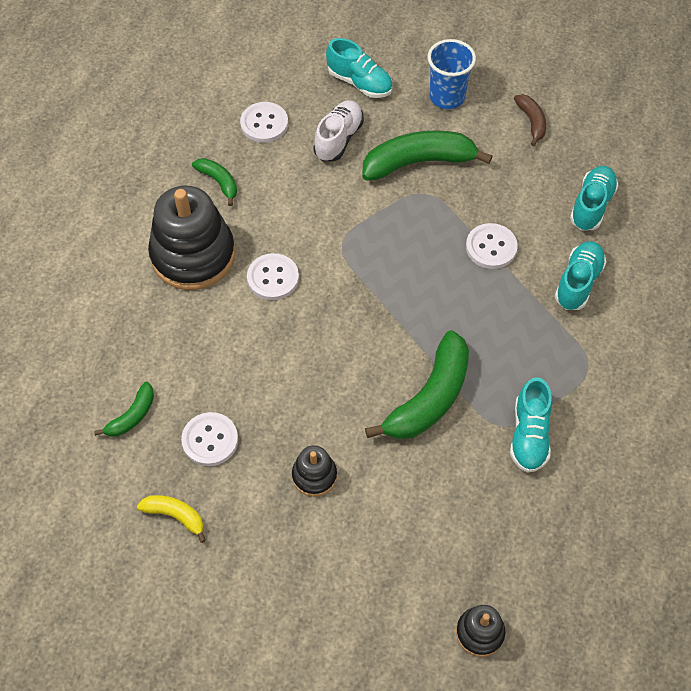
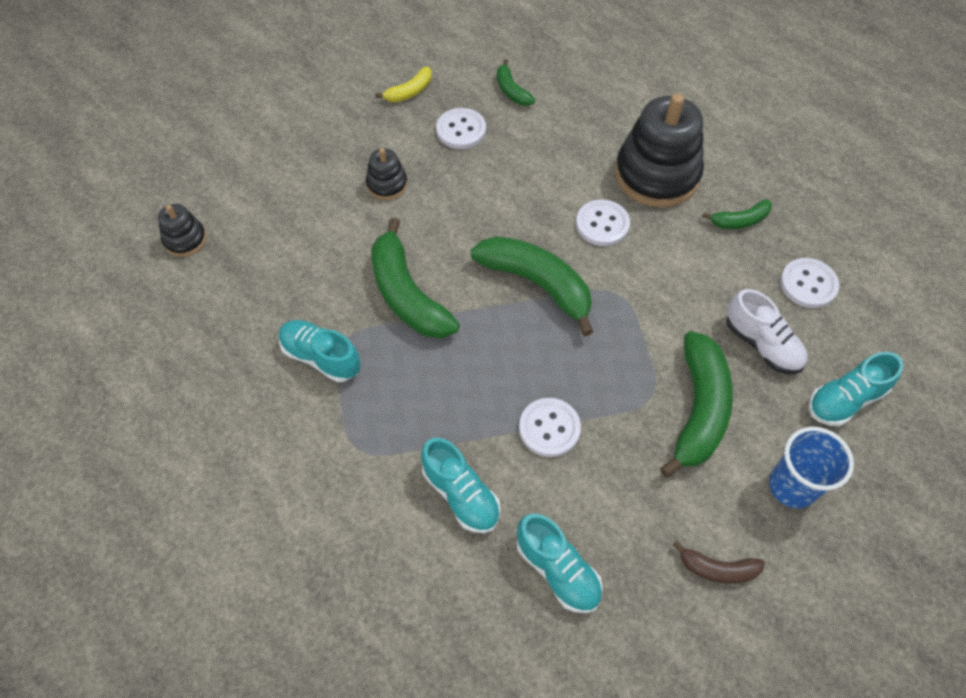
camera: 115 degrees right, 0 degrees up
(363, 303) = (537, 284): none -> green banana

